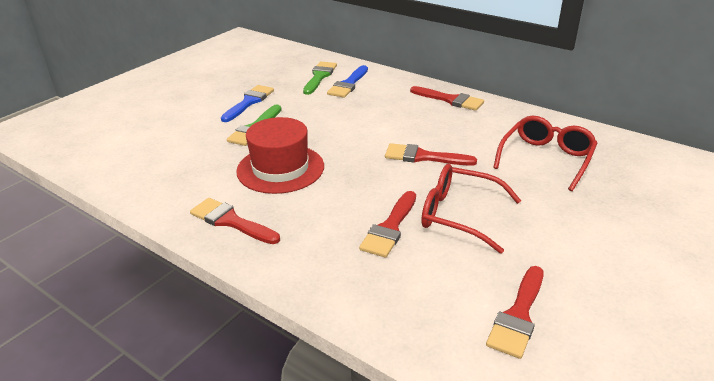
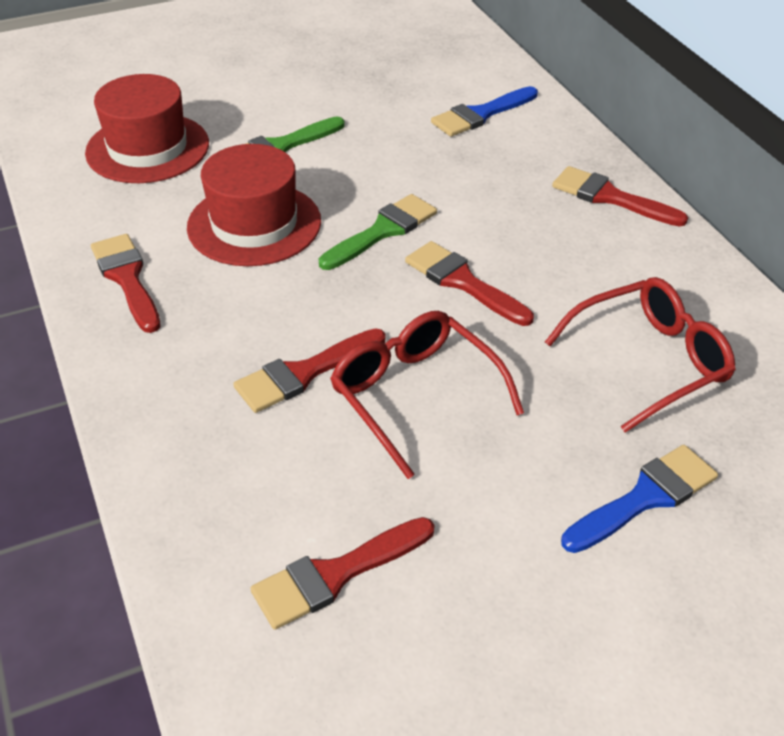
camera: 30 degrees right, 10 degrees up
(171, 153) = (147, 148): none -> red hat
(249, 102) = (313, 99): blue brush -> blue brush (645, 497)
(319, 76) = (451, 86): green brush -> green brush (383, 231)
(450, 100) = (610, 197): red brush -> red brush turned 150 degrees clockwise

